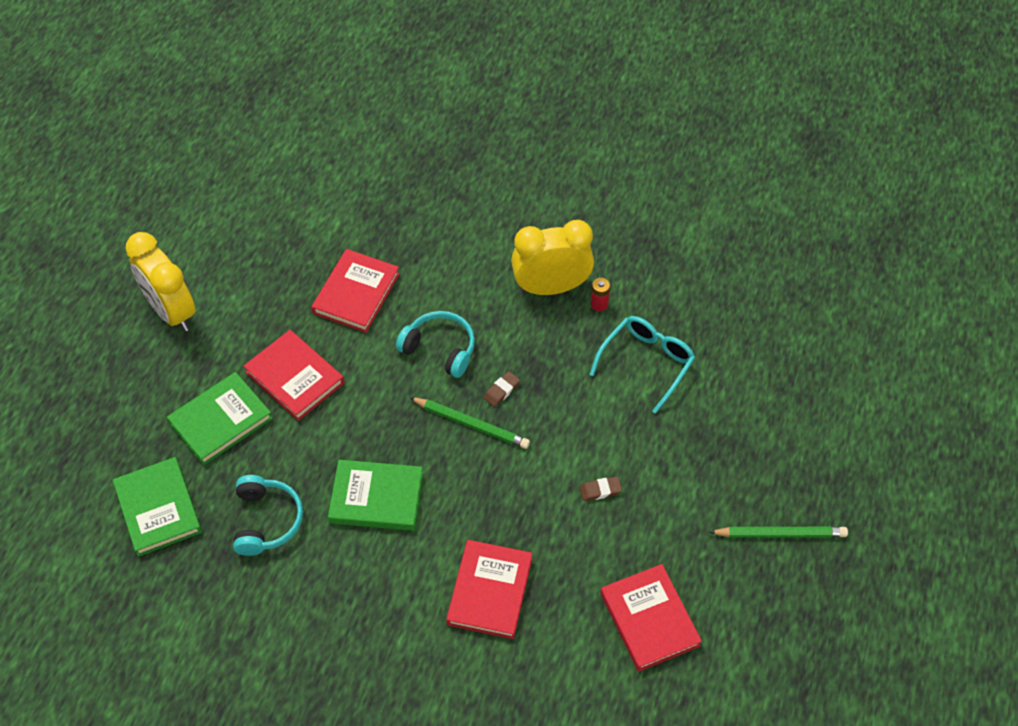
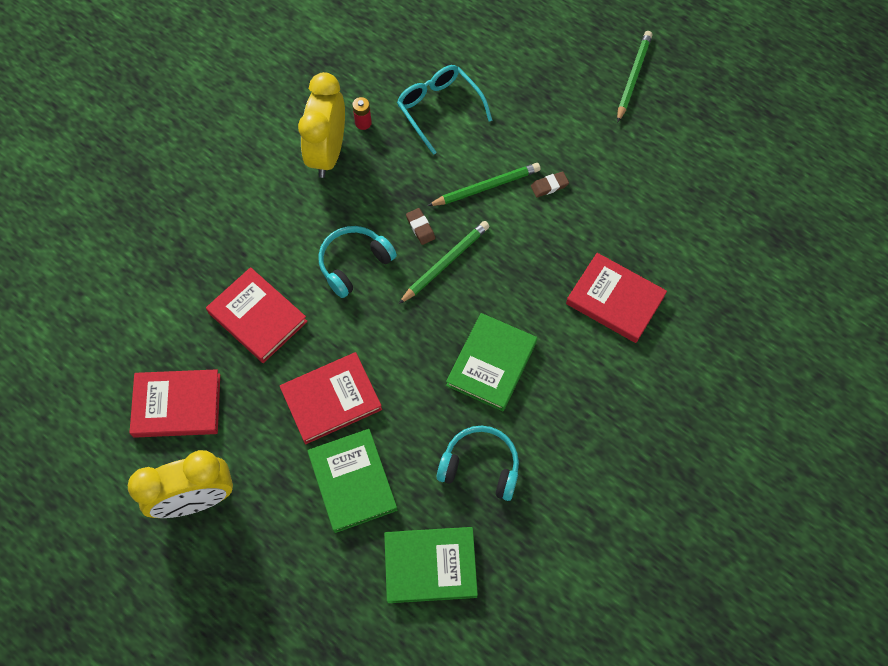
camera: 70 degrees left, 10 degrees up
(573, 433) = (486, 187): none -> green pencil
(600, 490) = (549, 186): brown eraser -> brown eraser turned 60 degrees clockwise
(649, 619) = (677, 192): red book -> red book (177, 405)

